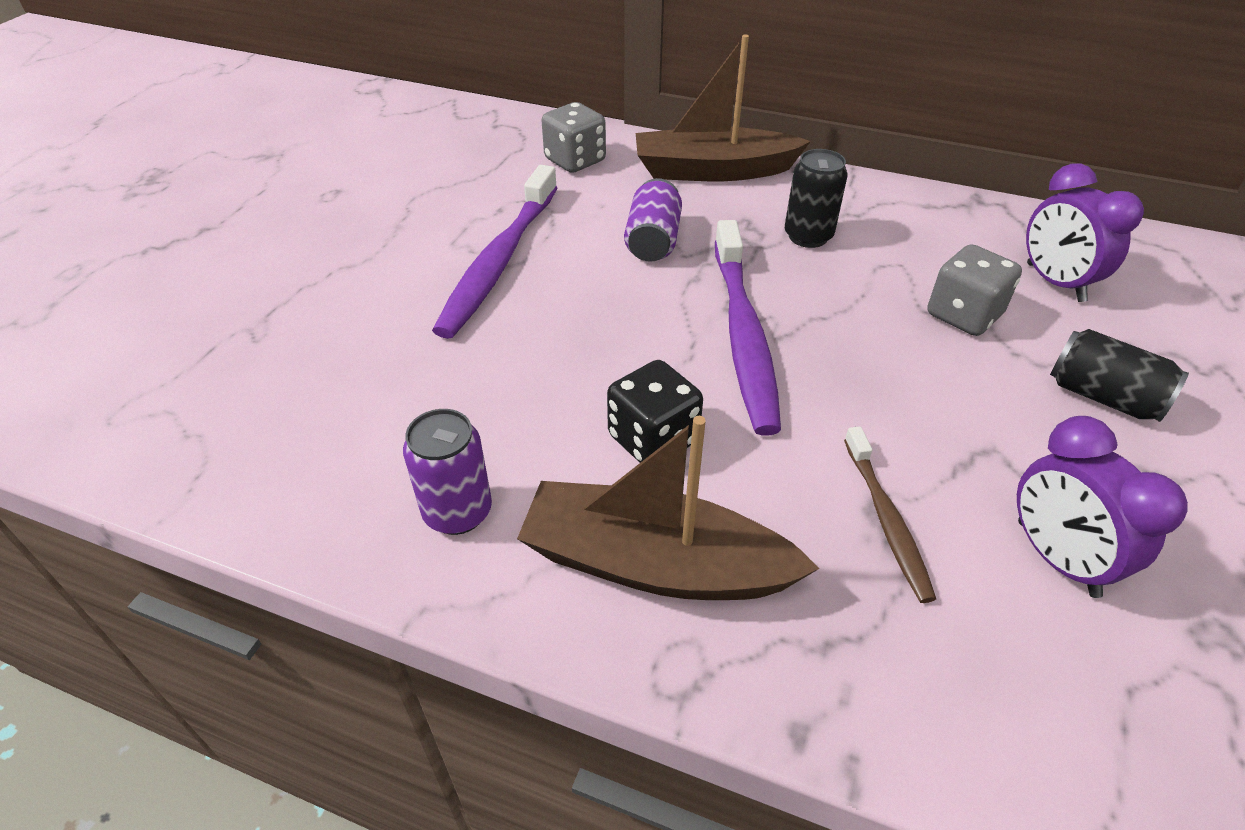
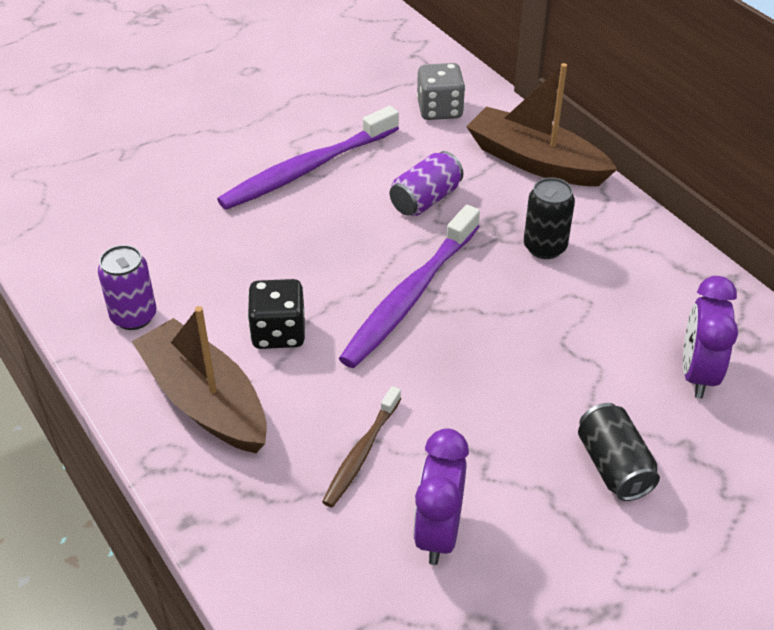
camera: 35 degrees right, 0 degrees up
(963, 315) = (587, 360): grey dice -> none

